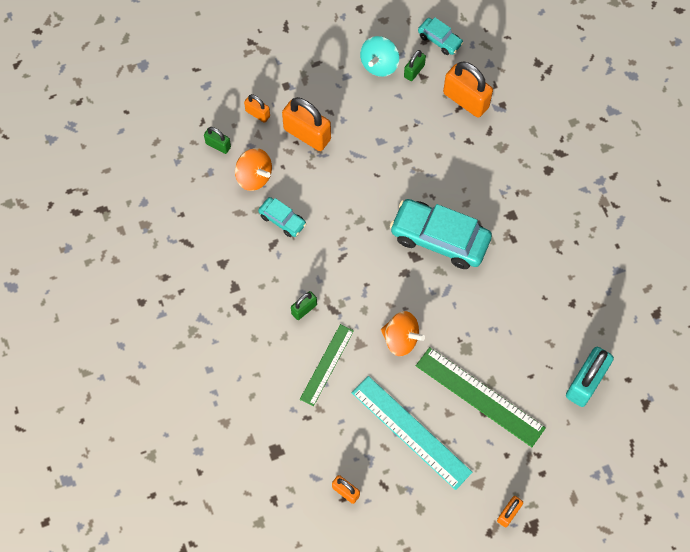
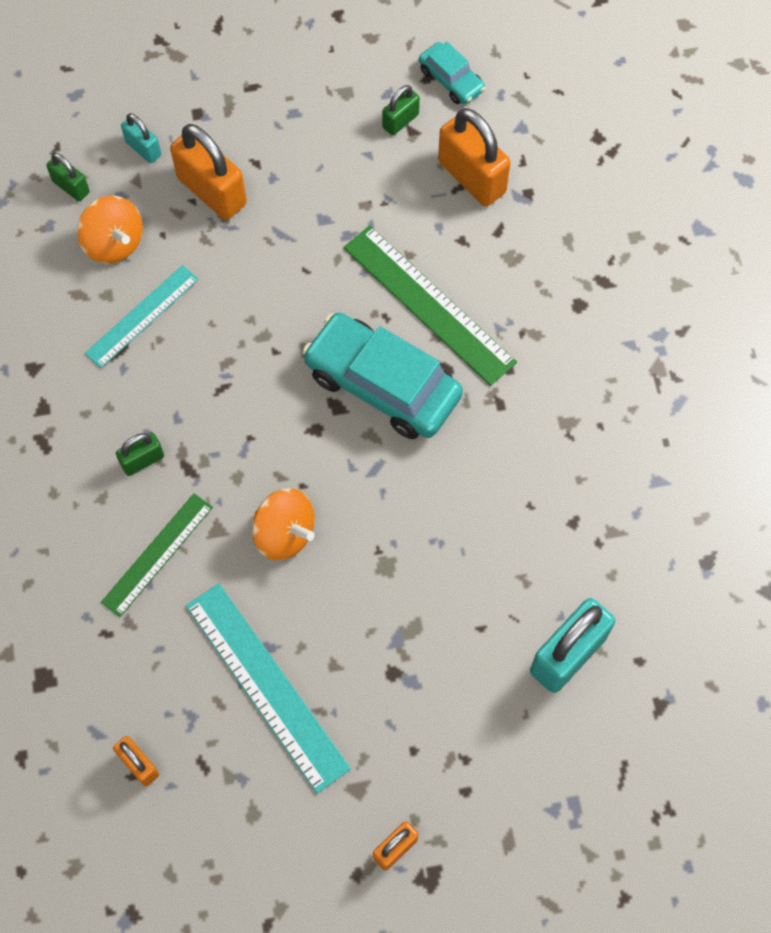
camera: 10 degrees right, 0 degrees up
(257, 113) = (143, 149): orange padlock -> turquoise padlock
(282, 220) = (142, 316): turquoise car -> turquoise ruler
(379, 65) = (348, 103): turquoise spinning top -> none
(480, 396) = (390, 647): green ruler -> green ruler (429, 304)

